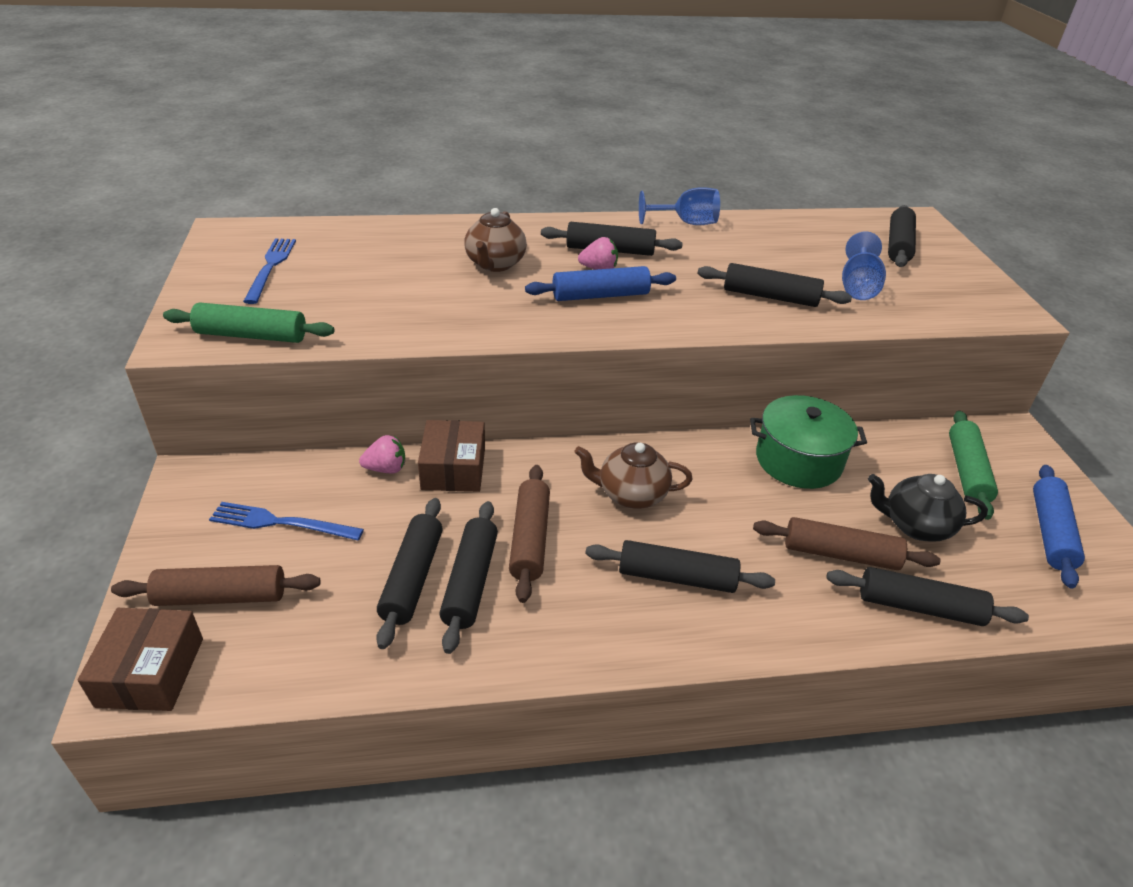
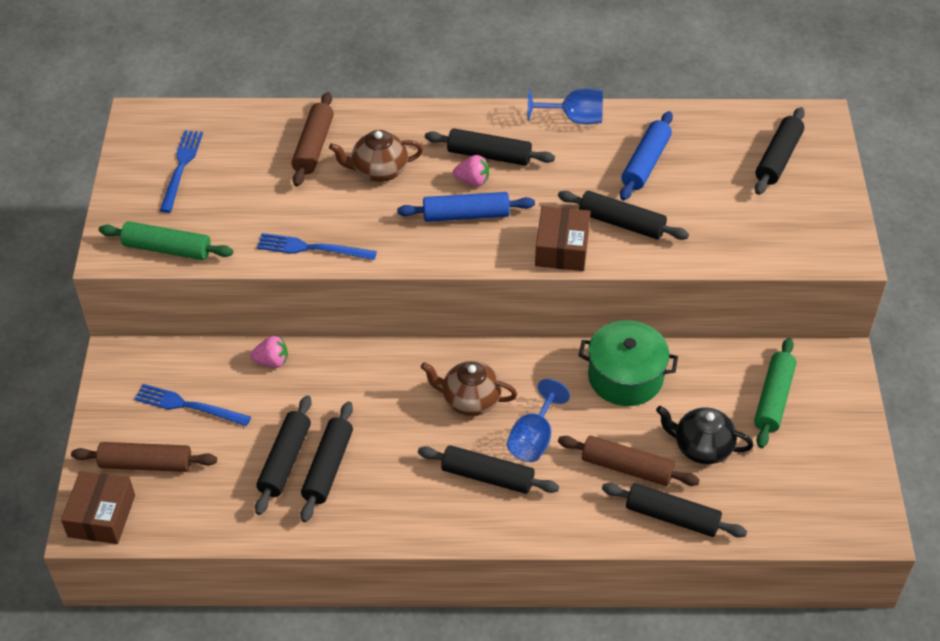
camera: 10 degrees right, 10 degrees up
(430, 329) = (312, 248): none -> blue fork
(453, 468) = (327, 365): brown box -> brown box (562, 248)
(495, 264) = (378, 171): brown teapot -> brown teapot turned 60 degrees clockwise
(529, 539) = (379, 435): brown rolling pin -> brown rolling pin (313, 146)
(858, 287) = (710, 214): blue goblet -> blue goblet (534, 438)
(1050, 532) = (817, 462): blue rolling pin -> blue rolling pin (645, 163)

